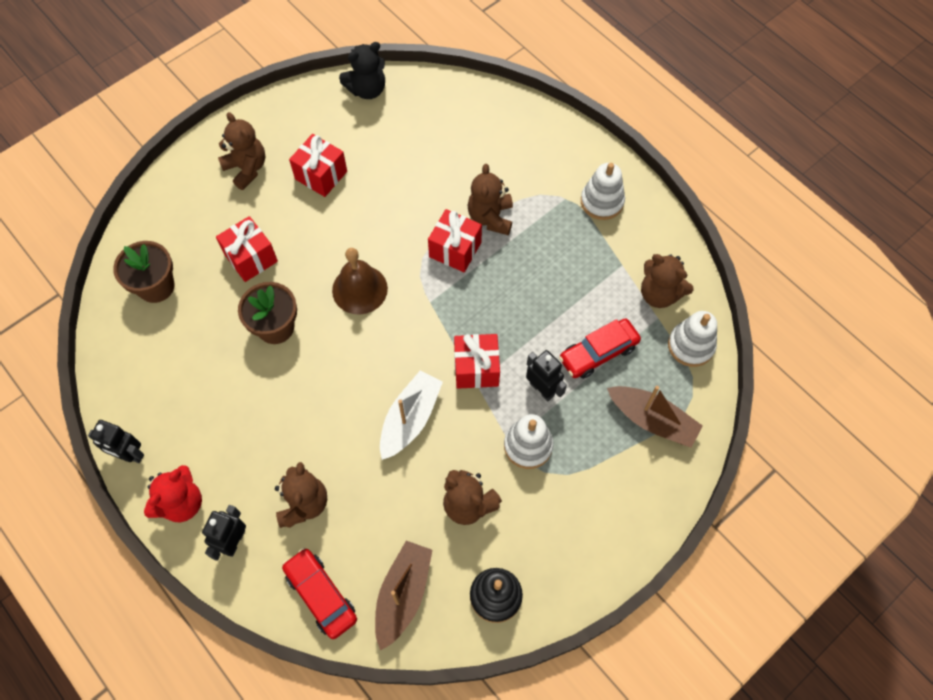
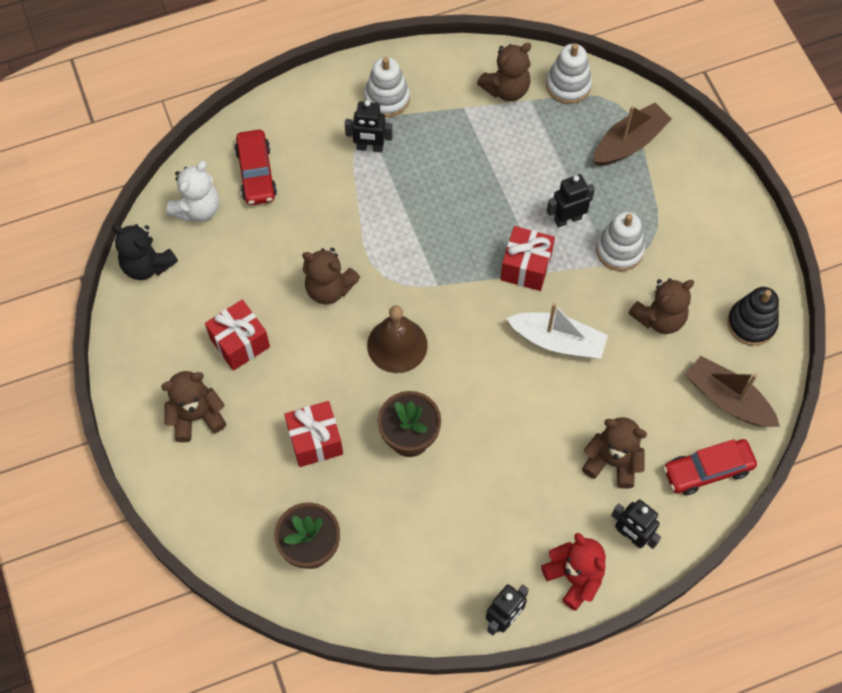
camera: 70 degrees left, 0 degrees up
(367, 89) = (147, 265): black teddy bear -> black teddy bear turned 135 degrees clockwise
(410, 419) = (558, 341): white boat -> white boat turned 150 degrees clockwise
(431, 104) = (198, 209): none -> white teddy bear
(455, 249) = (387, 243): red gift -> none
(490, 217) = (363, 200): brown teddy bear -> brown teddy bear (329, 288)
(545, 205) = (370, 147): none -> black robot
(598, 353) = (547, 160): red car -> red car (256, 173)

